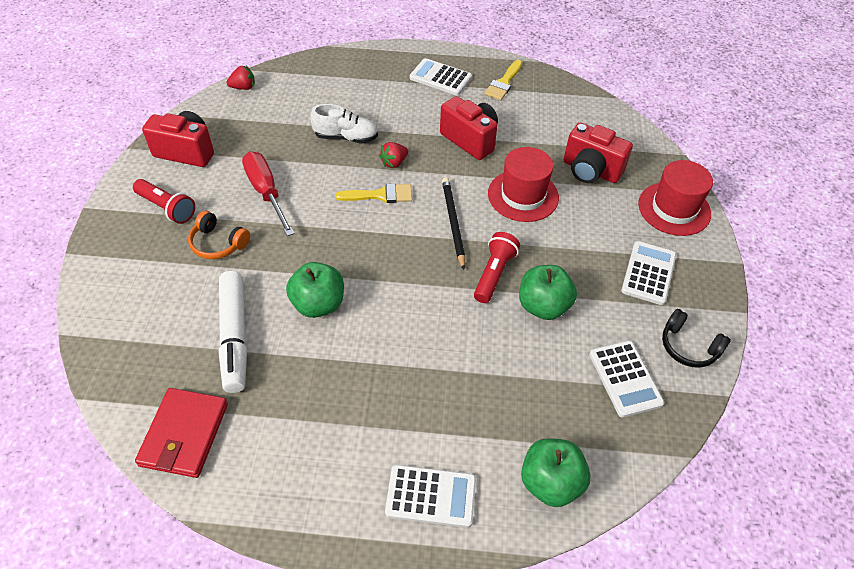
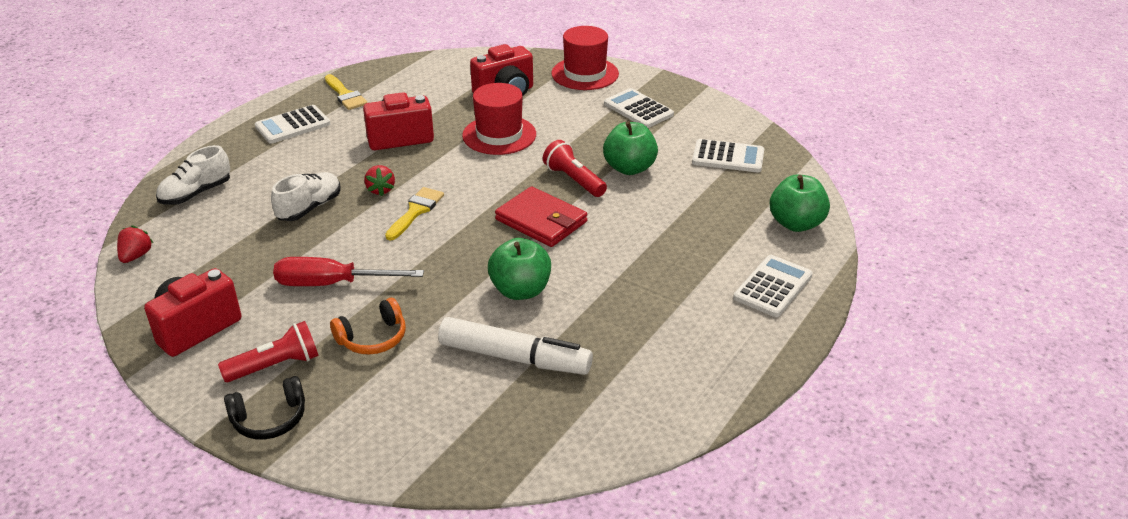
camera: 60 degrees left, 15 degrees down
(184, 434) = (611, 423): red wallet -> red wallet (541, 221)
(325, 77) = (196, 193): none -> white shoe
(453, 223) = (494, 182): black pencil -> none
(688, 346) = (720, 120): black headphones -> black headphones (269, 419)

